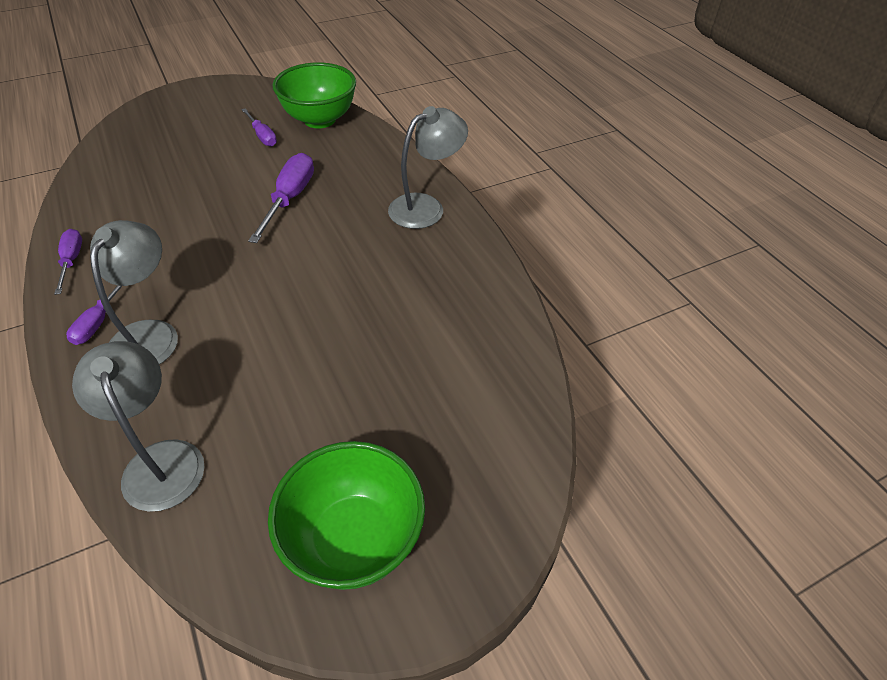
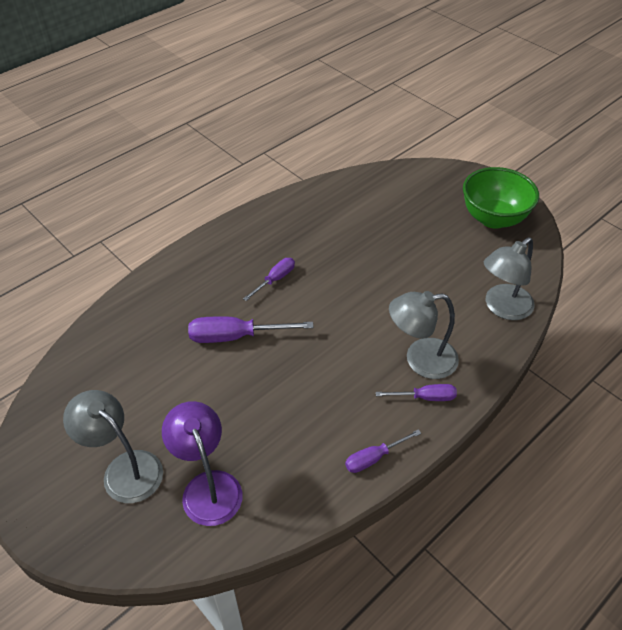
camera: 105 degrees left, 0 degrees up
(142, 161) = (208, 486): none -> purple lamp
(262, 136) = (136, 397): purple screwdriver -> purple screwdriver (275, 279)
(320, 119) = (95, 359): green bowl -> none
(426, 207) = (220, 250): grey lamp -> grey lamp (124, 469)

